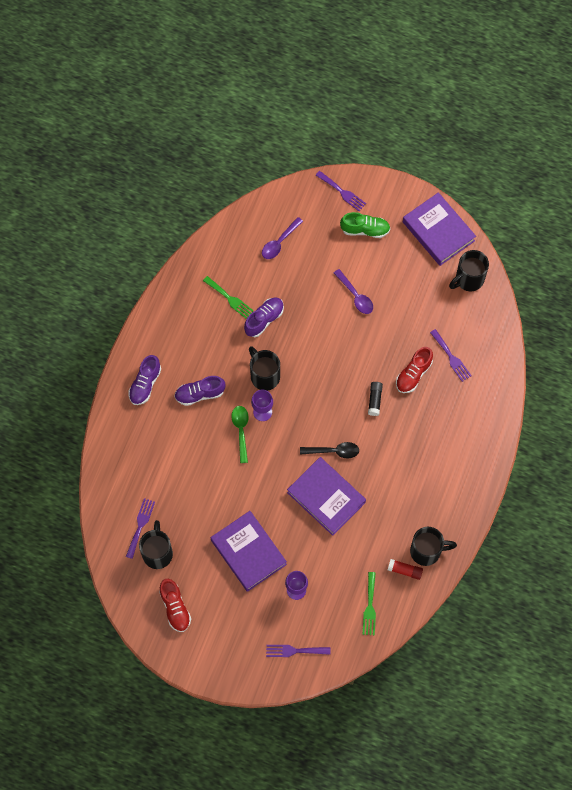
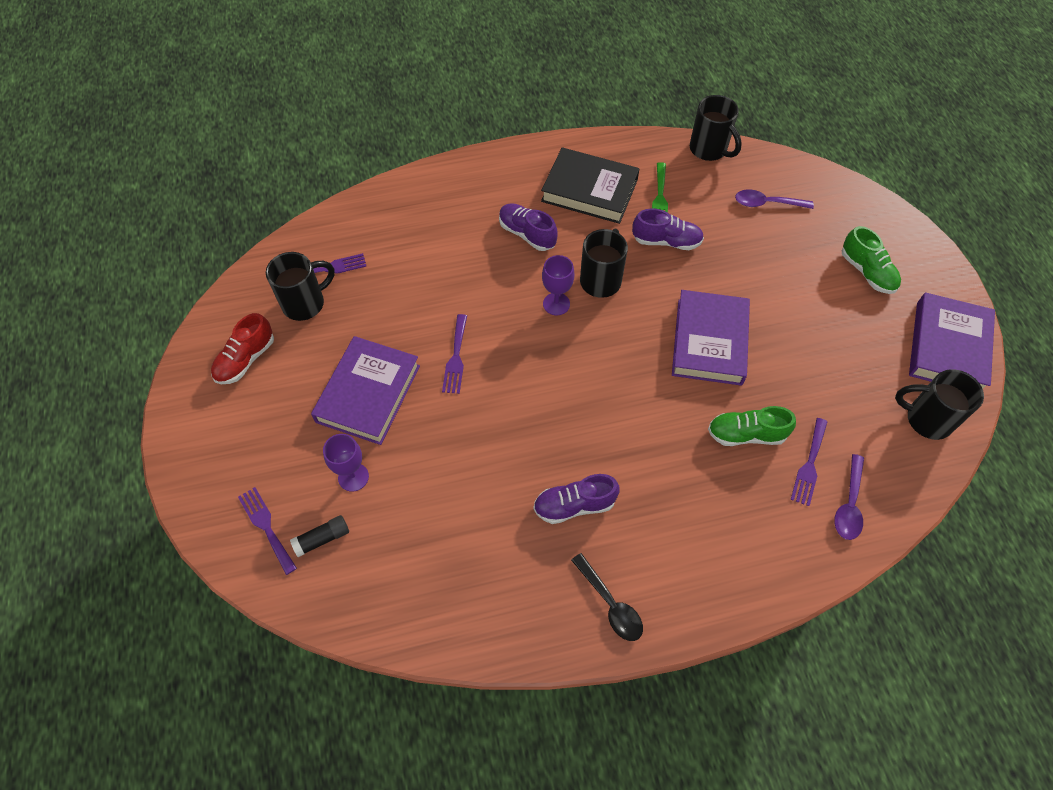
camera: 55 degrees right, 10 degrees down
(145, 384) = (497, 182): purple shoe -> purple shoe (574, 505)
(193, 335) = (589, 190): none -> black book
(241, 431) = (516, 296): green spoon -> none
(326, 497) = (502, 435): purple book -> purple book (709, 341)
(333, 451) = (569, 406): black spoon -> black spoon (610, 604)
(342, 192) = (884, 225): purple fork -> purple fork (456, 357)
(355, 296) = (781, 311): purple spoon -> purple spoon (849, 504)
(370, 607) = (388, 584): green fork -> none
(374, 400) = (673, 411): black glue stick -> black glue stick (322, 539)
(405, 570) = (471, 597): red glue stick -> none
(413, 374) = (746, 434): red shoe -> green shoe
(427, 551) = (520, 609): black mug -> black mug (709, 149)

